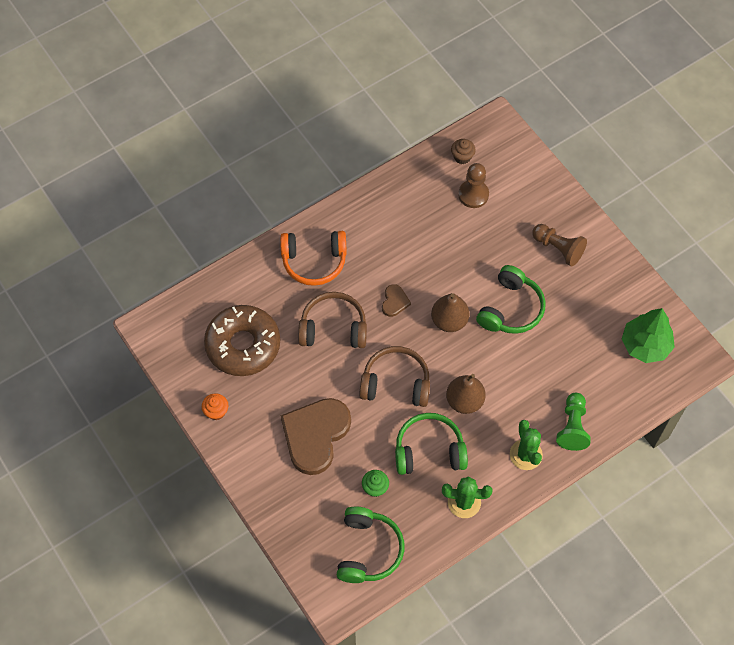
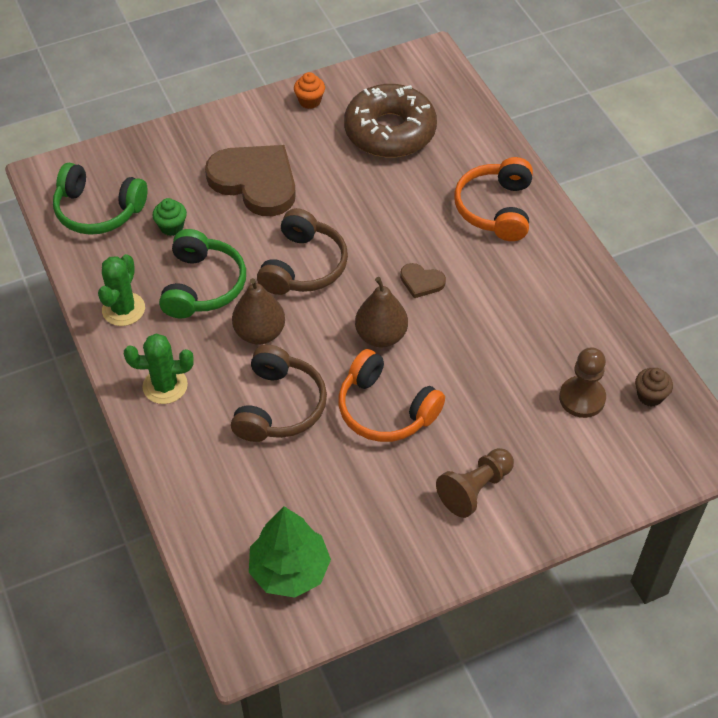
camera: 100 degrees right, 10 degrees down
(333, 328) = (395, 215): brown headphones -> brown headphones (279, 406)
(510, 309) = (385, 409): green headphones -> orange headphones
(572, 427) = (188, 447): green pawn -> none

